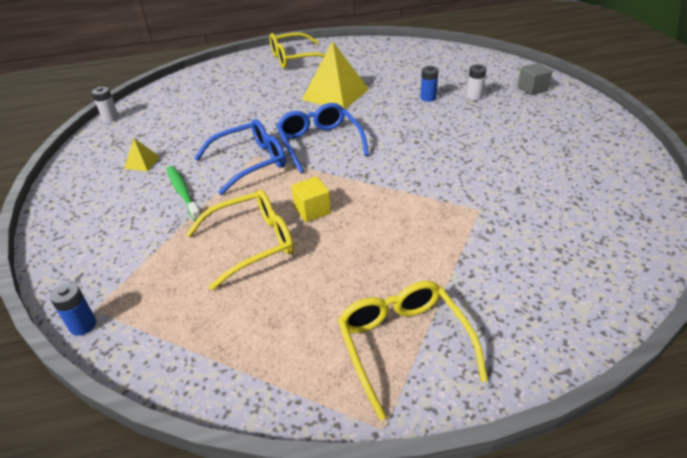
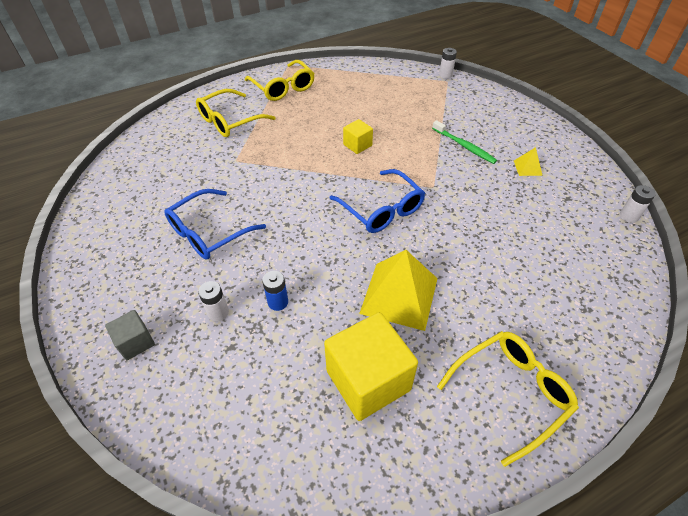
camera: 165 degrees right, 10 degrees up
(83, 325) = (445, 75): blue battery -> white battery
(250, 162) = (432, 179): blue glasses -> blue glasses (209, 232)
(252, 243) = (386, 120): yellow glasses -> yellow glasses (230, 121)
(373, 67) = (368, 380): none -> yellow cube

